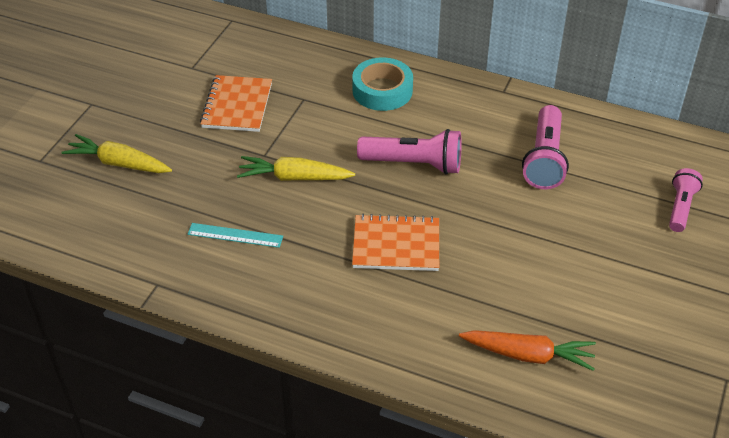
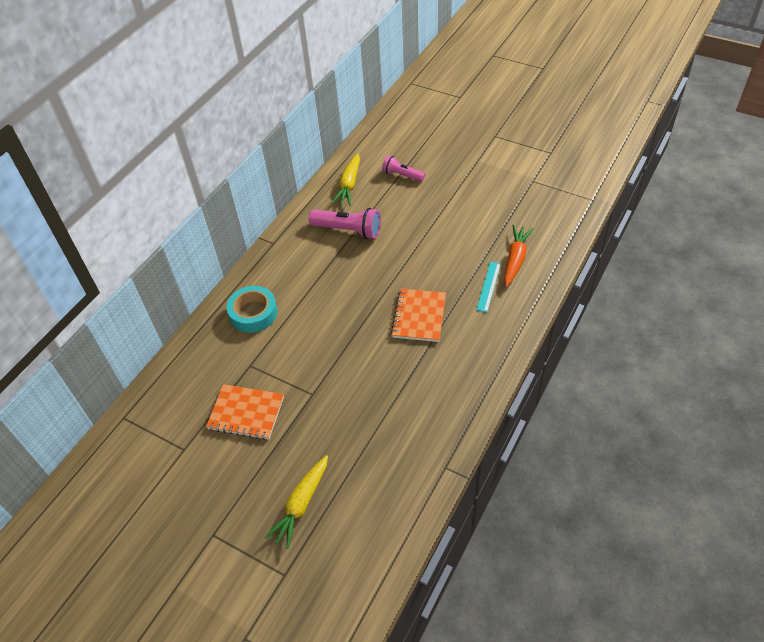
camera: 80 degrees left, 5 degrees up
(235, 235) = (398, 414): turquoise ruler -> turquoise ruler (488, 286)
(294, 177) = (341, 374): yellow carrot -> yellow carrot (349, 185)
(414, 164) = (340, 300): pink flashlight -> none

